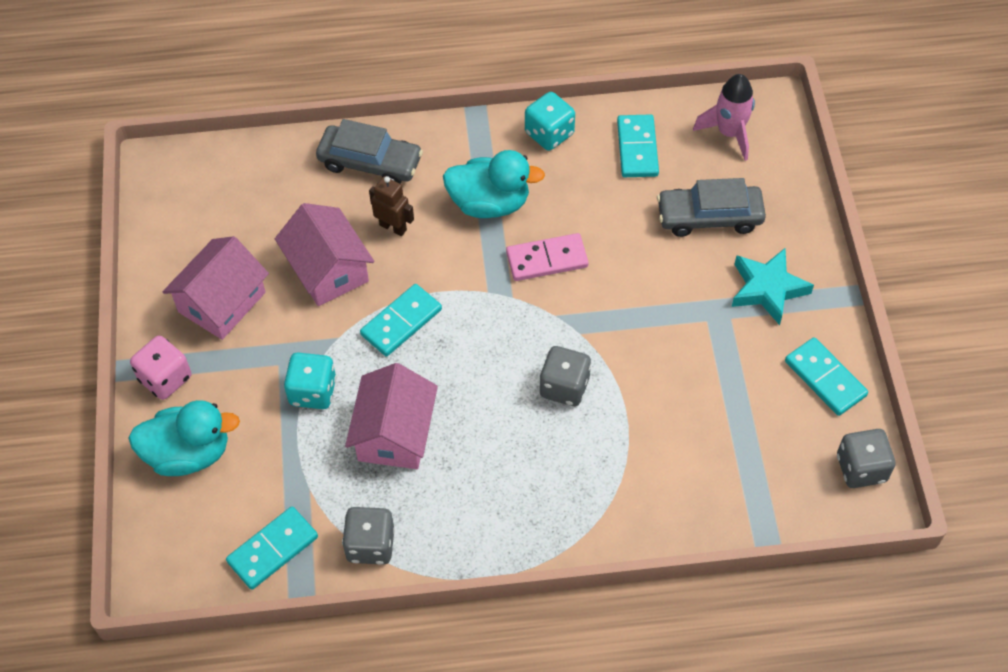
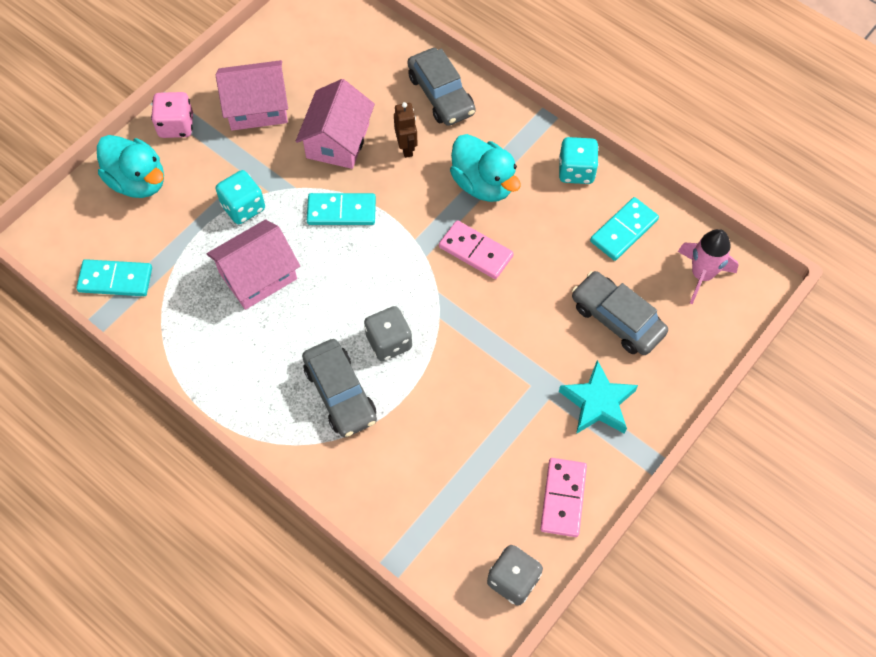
camera: 45 degrees right, 5 degrees up
(370, 545) = (167, 329): grey dice -> none
(574, 460) = (340, 393): none -> grey car
(825, 378) = (563, 498): turquoise domino -> pink domino

